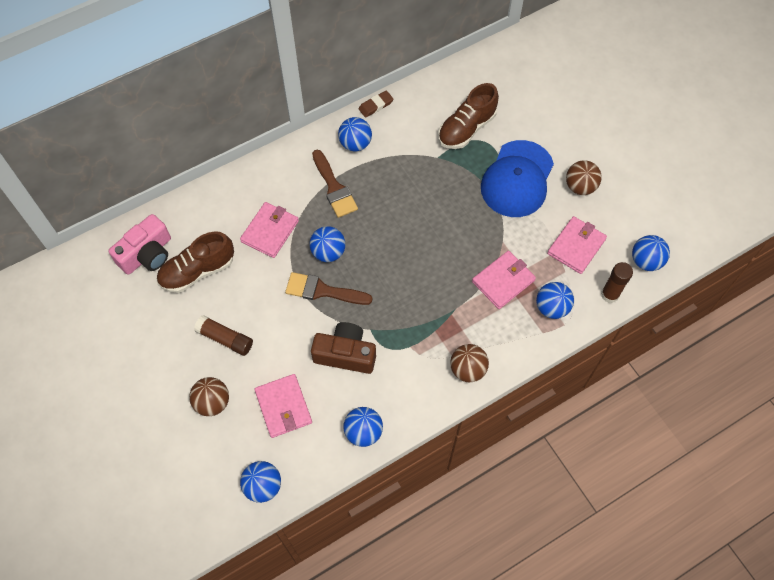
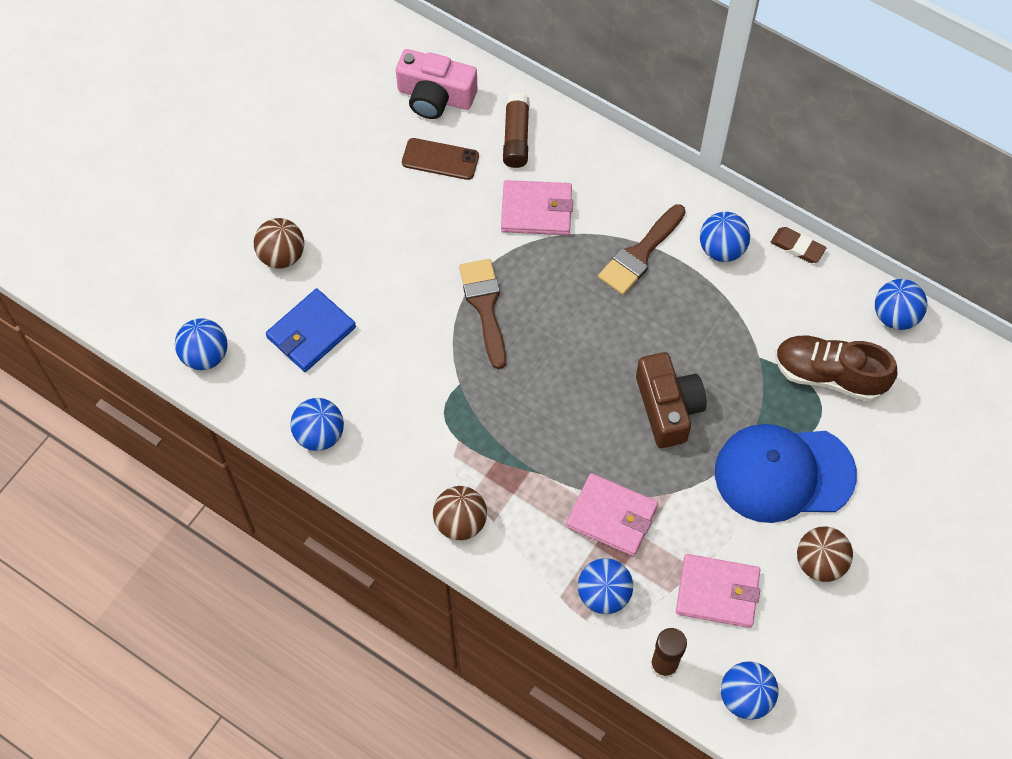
camera: 65 degrees right, 0 degrees up
(197, 271) = (440, 159): brown shoe -> brown phone
(225, 339) = (367, 230): brown glue stick -> brown glue stick (516, 137)
(283, 407) = (311, 332): pink wallet -> blue wallet
(328, 252) = (542, 289): blue ball -> blue ball (895, 316)
(345, 354) = (412, 370): brown camera -> brown camera (668, 407)

